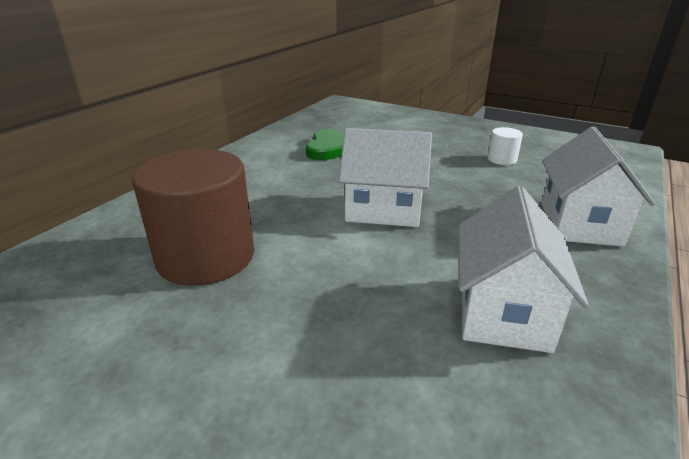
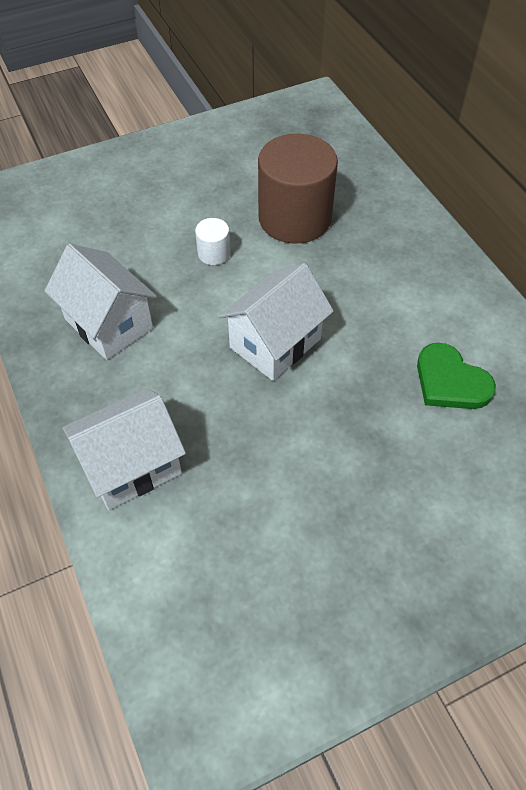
camera: 125 degrees right, 25 degrees up
(502, 159) = (294, 534): white cylinder -> white cylinder (214, 253)
(579, 223) = (131, 466): white house -> white house turned 75 degrees counterclockwise

